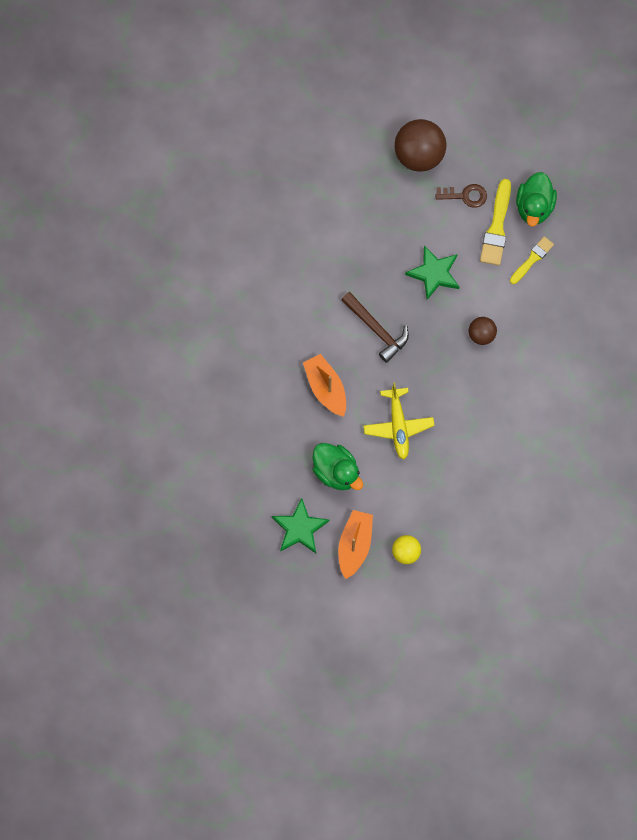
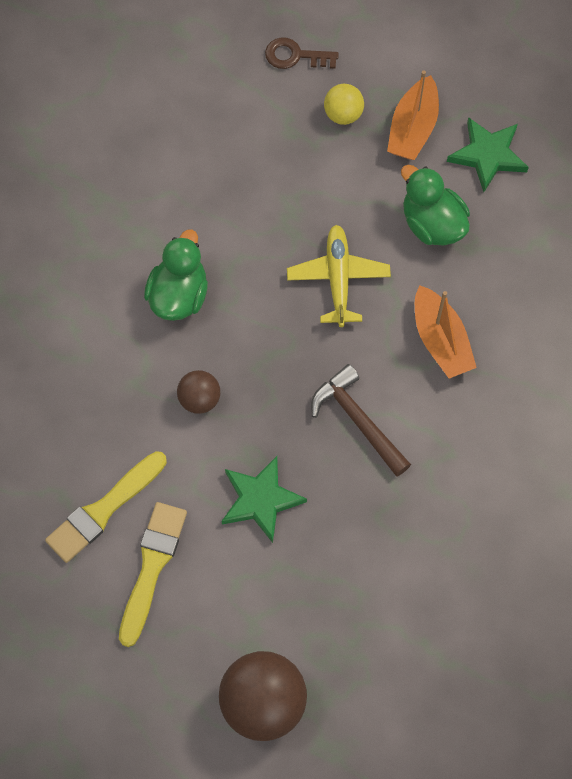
camera: 175 degrees left, 5 degrees down
(465, 196) = (195, 624): brown key -> brown key (295, 56)
(532, 259) = (104, 510): yellow brush -> yellow brush, size x1.54
(534, 207) = (86, 595): green duck -> green duck (179, 295)

